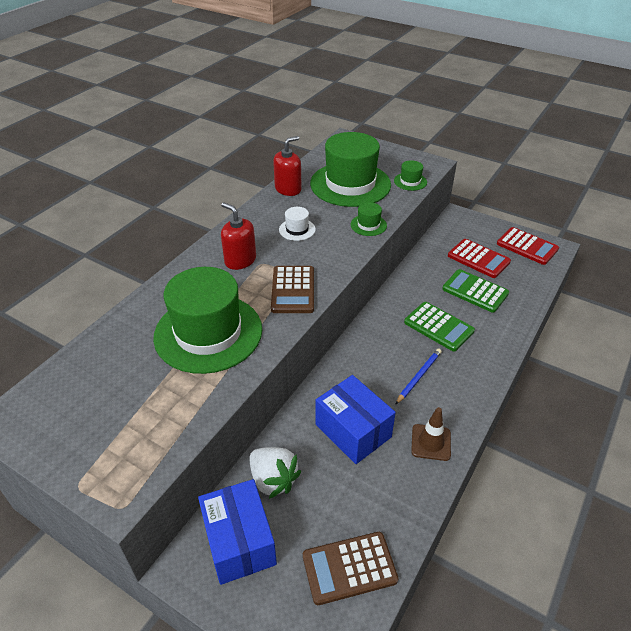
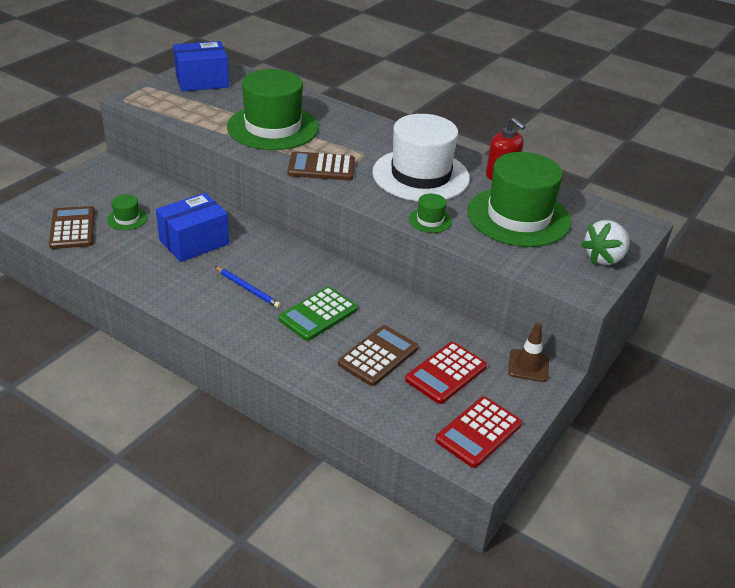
camera: 90 degrees right, 5 degrees down
(239, 542) = (115, 185): blue box -> blue box (202, 81)
(240, 260) = (370, 143): red soap dispenser -> none
(273, 480) = (160, 200): white strawberry -> white strawberry (604, 258)
(297, 229) = (420, 175): white hat -> white hat, size x2.42
(410, 181) = (533, 264): green hat -> green hat (127, 219)
(431, 442) = (166, 284): brown traffic cone -> brown traffic cone (528, 366)
(475, 291) = (378, 356): green calculator -> brown calculator

